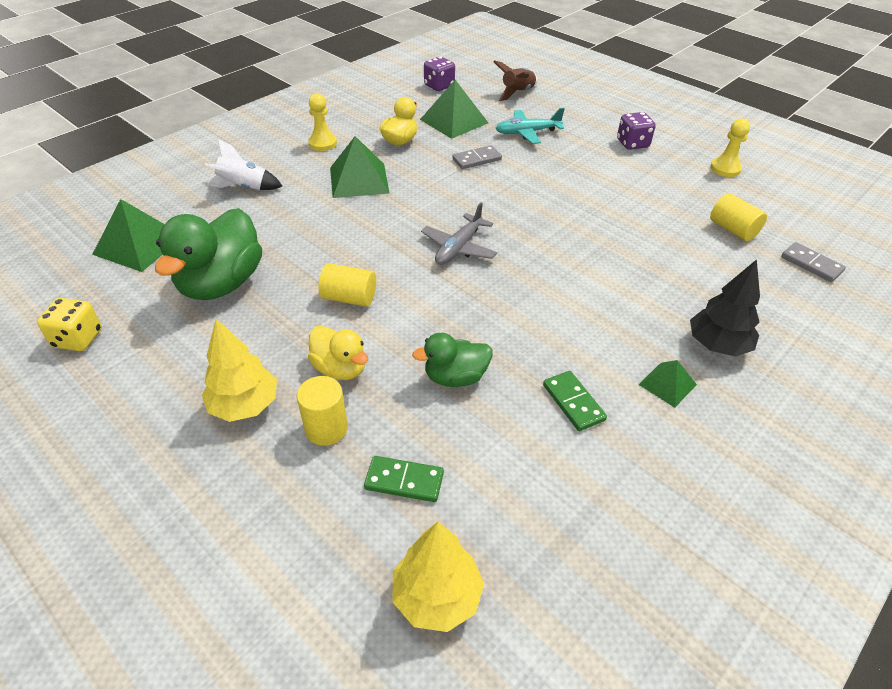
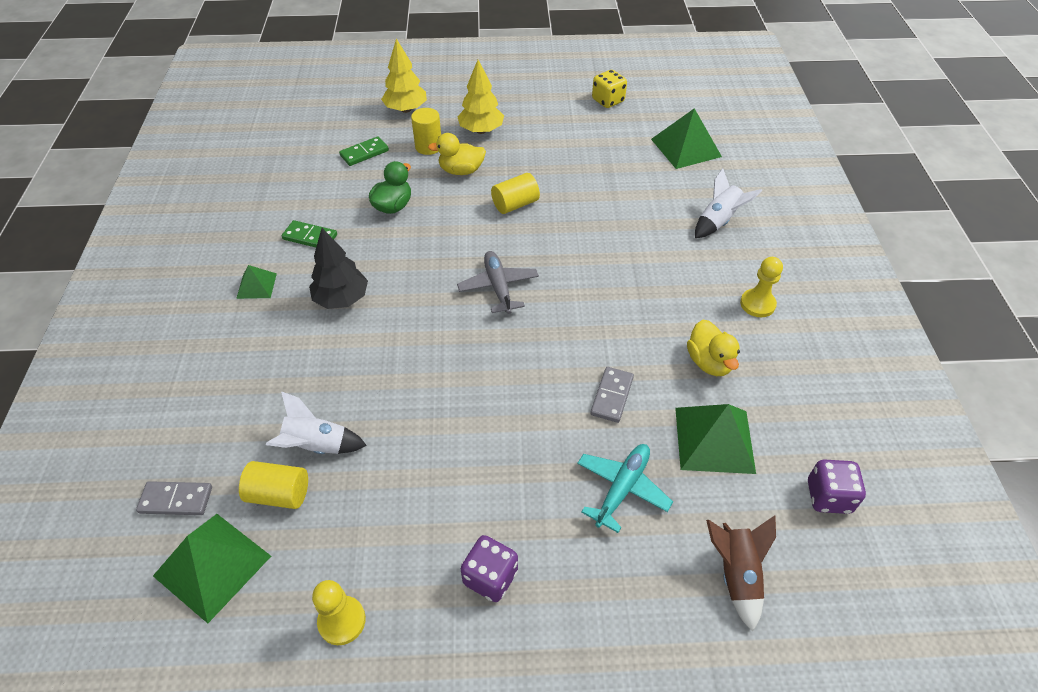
camera: 135 degrees right, 5 degrees up
(221, 283) = (598, 162): green duck -> none
(359, 180) = (662, 290): green pyramid -> green pyramid (212, 565)
(436, 596) = (306, 132): yellow tree -> yellow tree (406, 109)
(690, 238) = (317, 446): none -> white rocket
(717, 345) = (234, 339): black tree -> black tree (341, 299)

